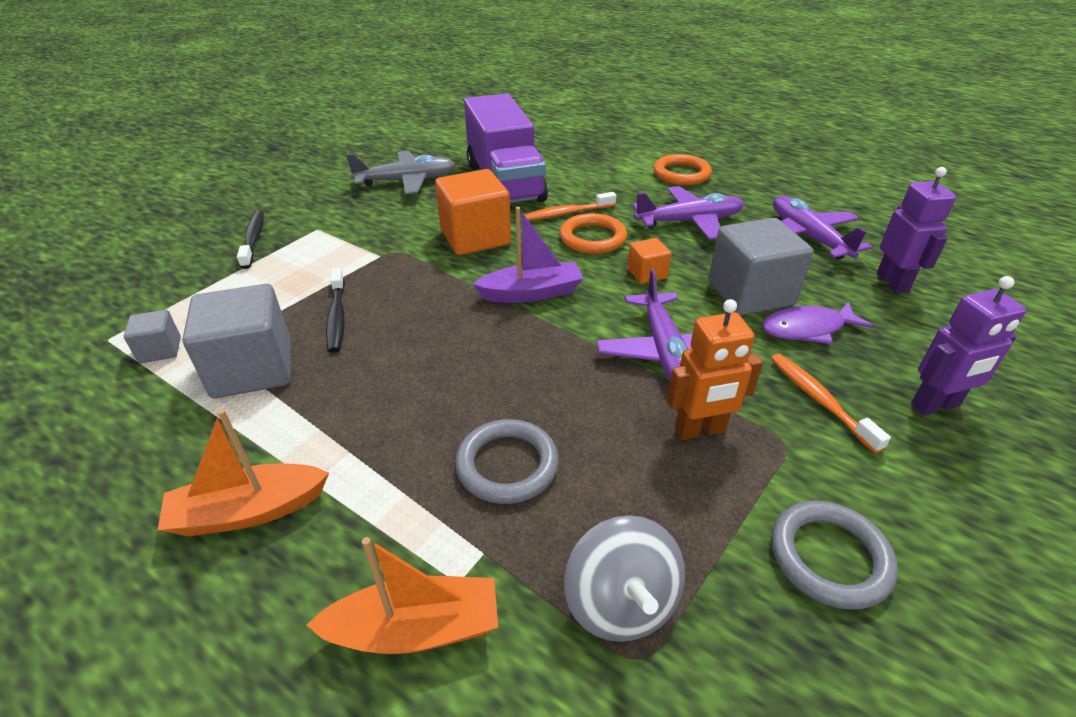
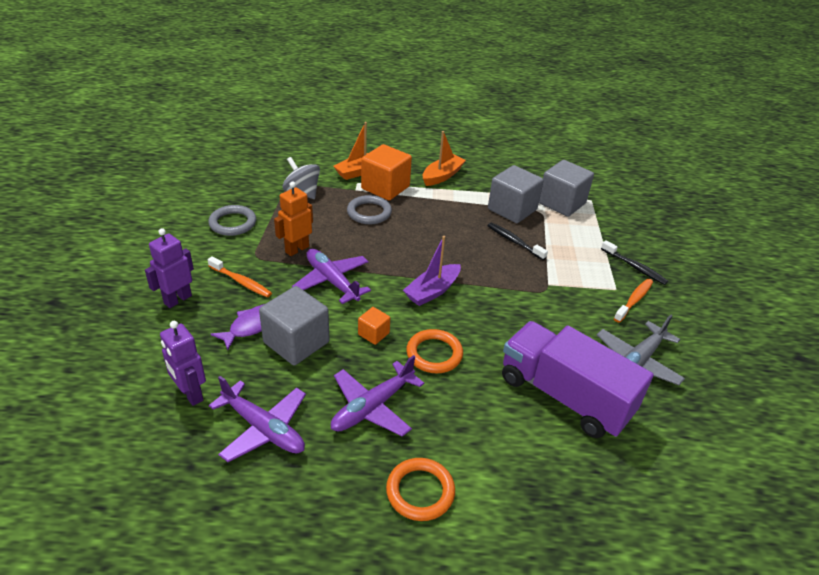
camera: 145 degrees right, 0 degrees up
(160, 350) = (561, 203): grey cube -> grey cube, size x2.02
(475, 237) = (512, 321): orange cube -> orange cube (385, 187)
(566, 213) = (476, 375): orange toothbrush -> orange toothbrush (634, 300)

